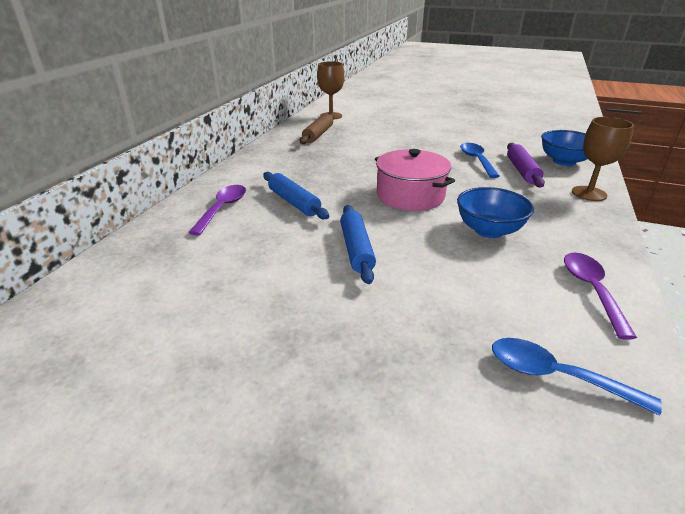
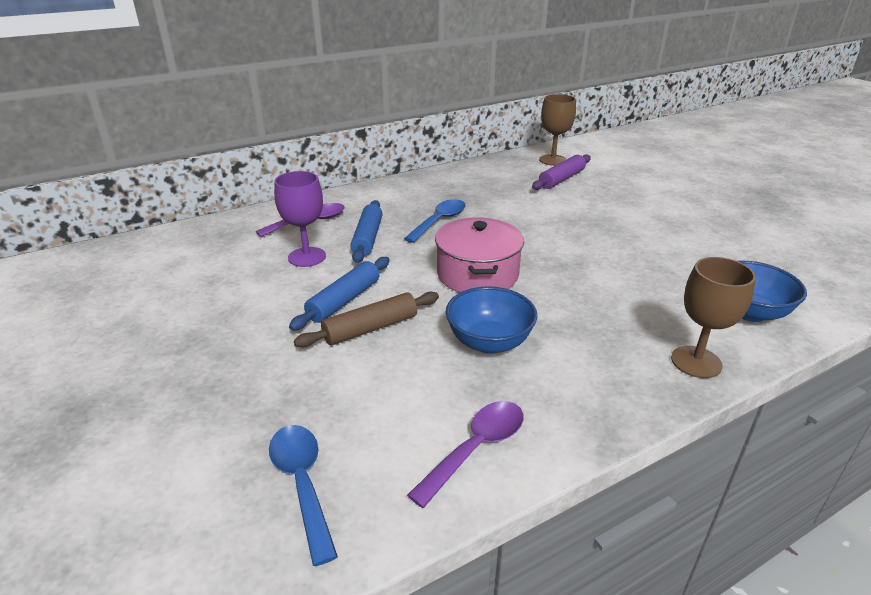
camera: 40 degrees right, 0 degrees up
(269, 233) = (307, 257): none -> purple goblet
(318, 134) = (503, 178): brown rolling pin -> brown rolling pin (370, 328)
(476, 160) = (626, 266): blue spoon -> blue spoon (439, 221)
(522, 171) = (660, 300): purple rolling pin -> purple rolling pin (561, 179)

